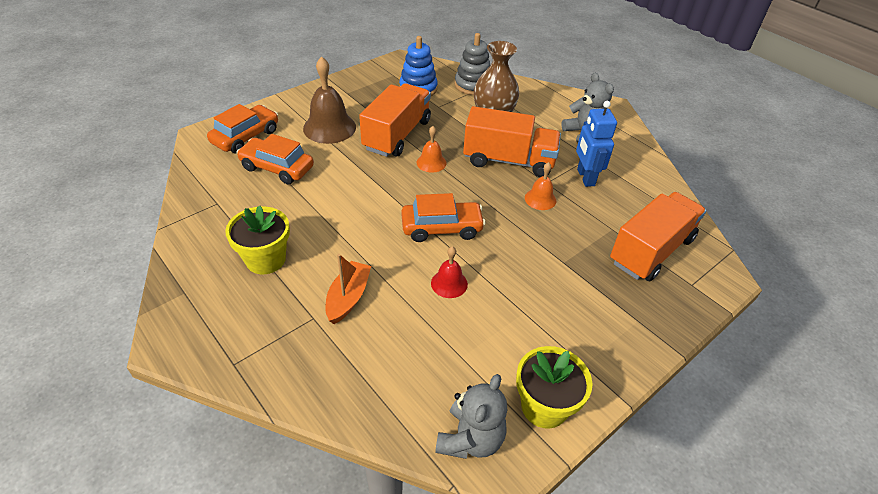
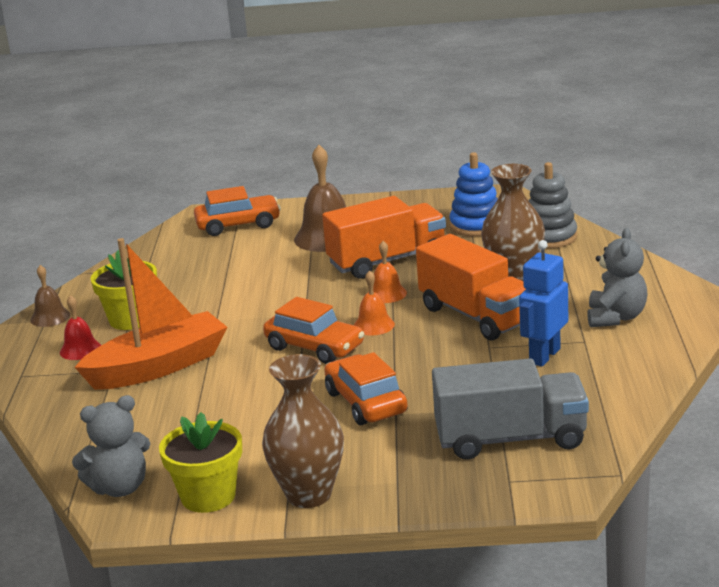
camera: 45 degrees right, 20 degrees down
(185, 287) = (50, 317): none -> brown bell
(277, 168) = (232, 257): orange car -> orange car (366, 402)
(348, 297) = (158, 367): orange boat -> orange boat, size x1.78
(449, 283) = (257, 388): red bell -> red bell (80, 349)
(540, 199) = (456, 358): orange bell -> orange bell (373, 325)
(604, 363) = (309, 495): none -> brown vase
(651, 251) = (510, 439): orange truck -> grey truck

